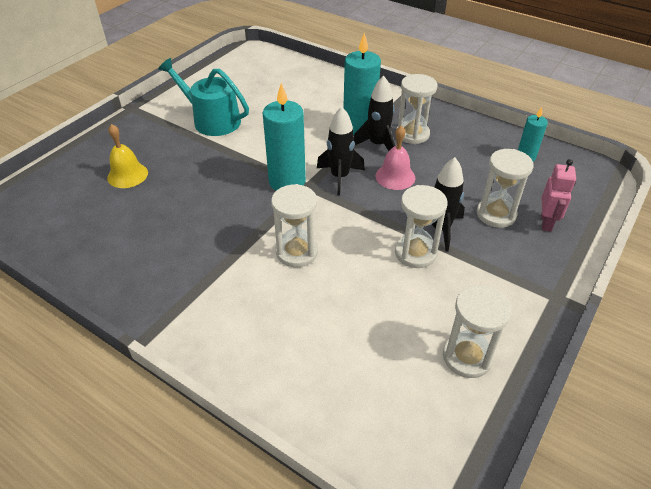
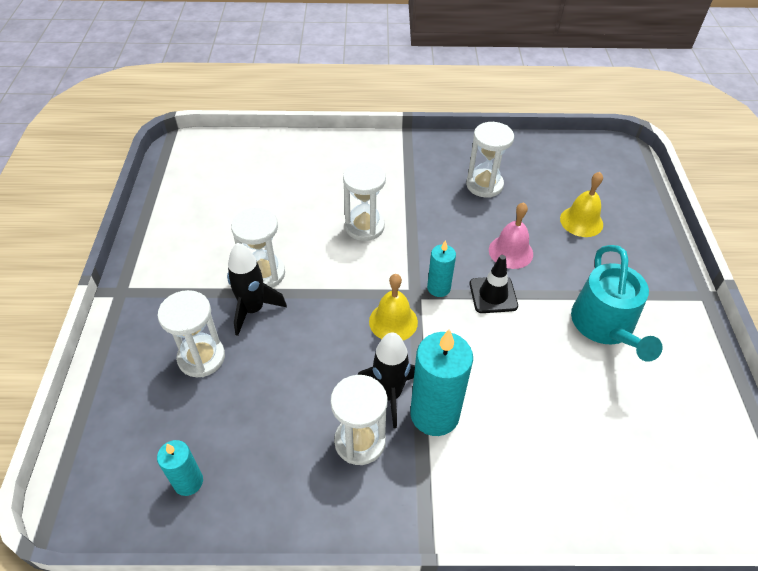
camera: 145 degrees right, 5 degrees up
(212, 120) = (605, 326): turquoise watering can -> turquoise watering can turned 90 degrees clockwise
(255, 162) = (493, 295): none -> black traffic cone
(287, 182) = (438, 288): turquoise candle -> turquoise candle, size x0.55
(340, 177) = (393, 321): black rocket -> yellow bell
(395, 176) = (336, 353): pink bell -> pink bell (510, 252)
(467, 357) = (185, 213): white hourglass -> white hourglass (484, 185)
(546, 222) = (142, 374): pink robot -> none

